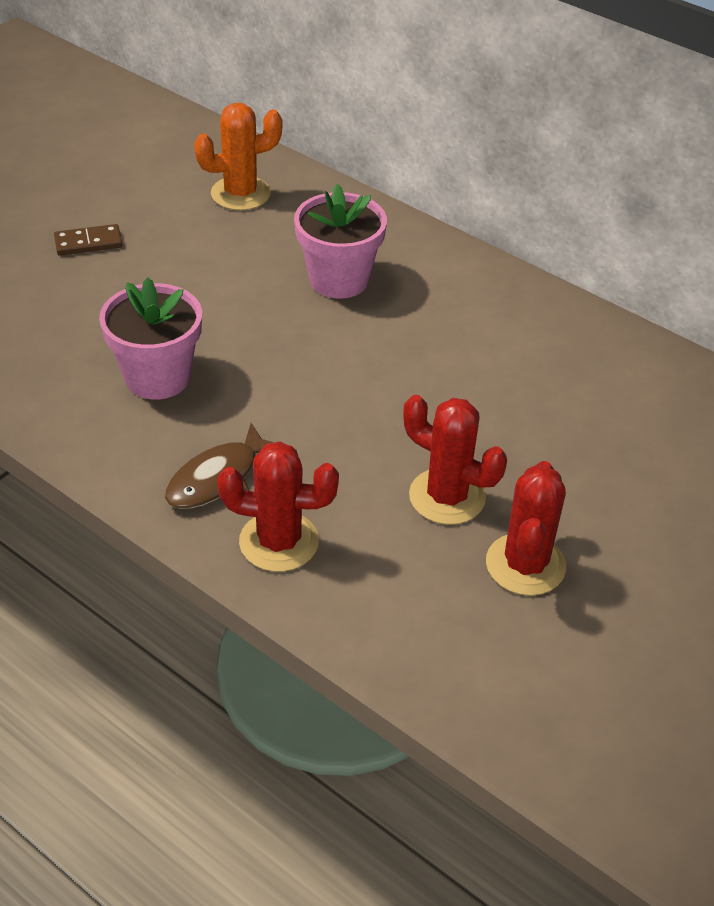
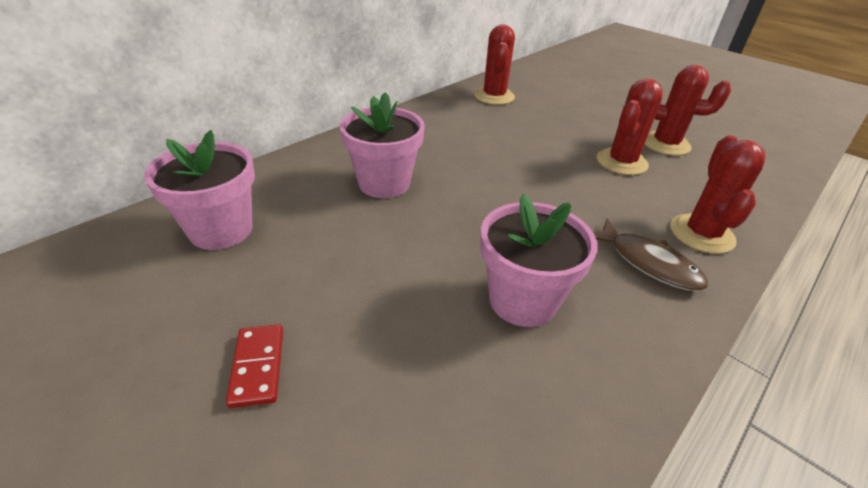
camera: 85 degrees left, 5 degrees down
(88, 243) = (258, 366): brown domino -> red domino
(240, 194) = (221, 230): orange cactus -> pink flower pot
(628, 372) = (494, 96): none -> red cactus

